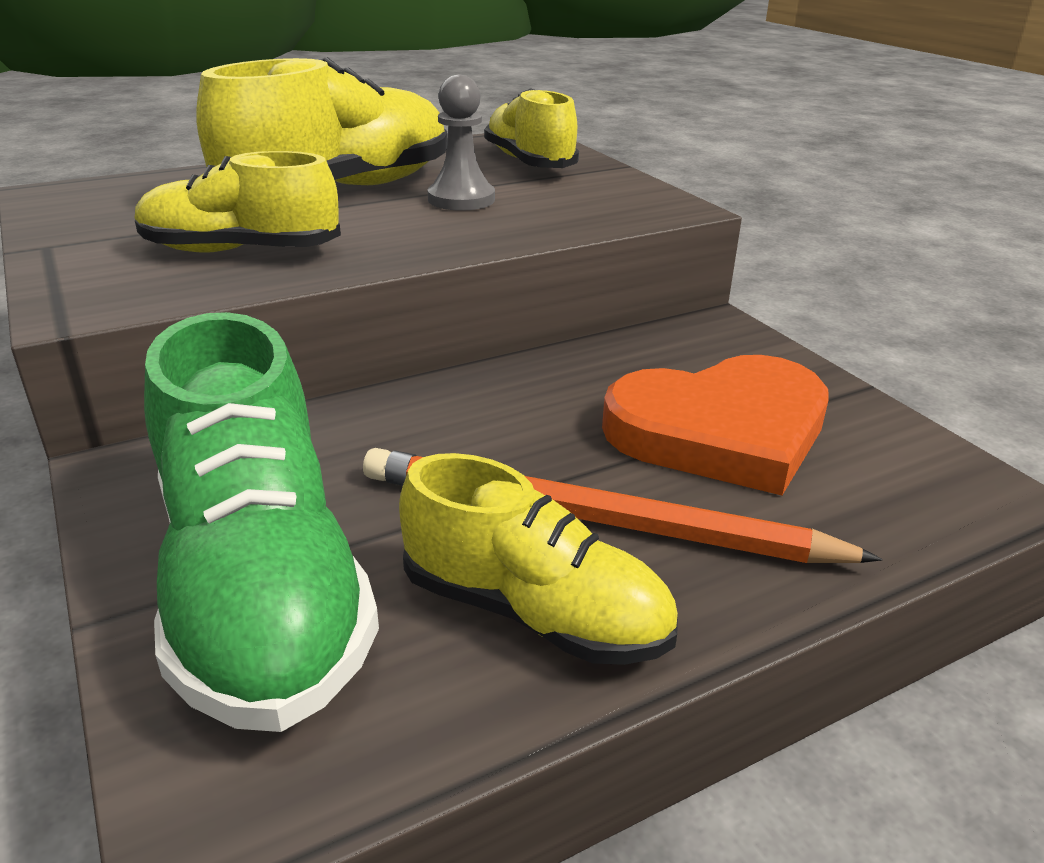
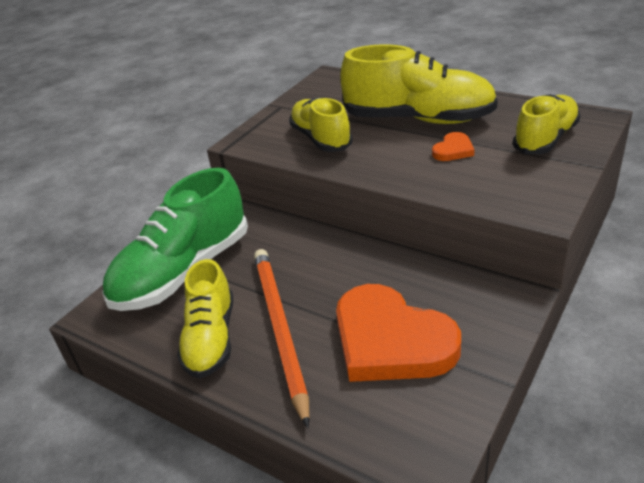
camera: 65 degrees right, 5 degrees up
(461, 199) = (453, 150): grey pawn -> orange heart

